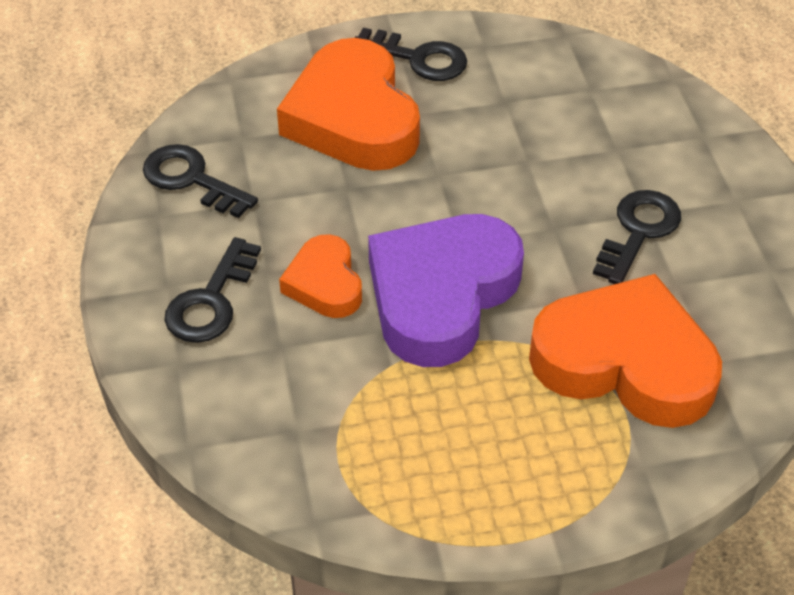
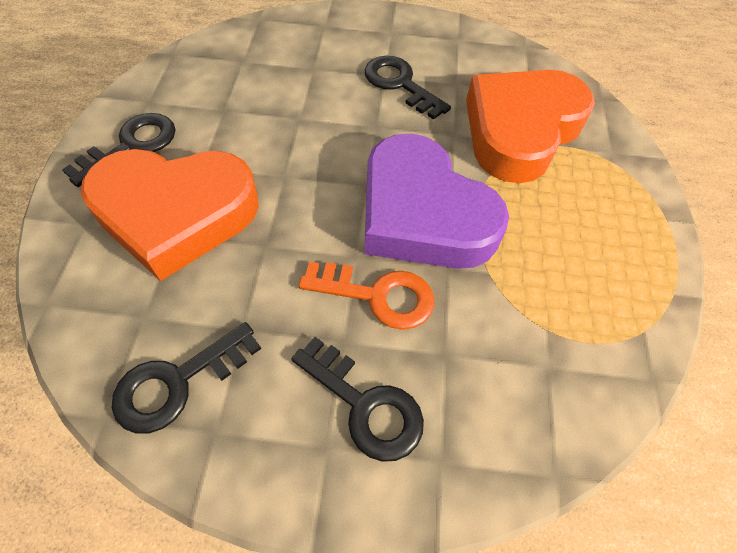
camera: 75 degrees left, 10 degrees up
(325, 283) = (378, 295): orange heart -> orange key

